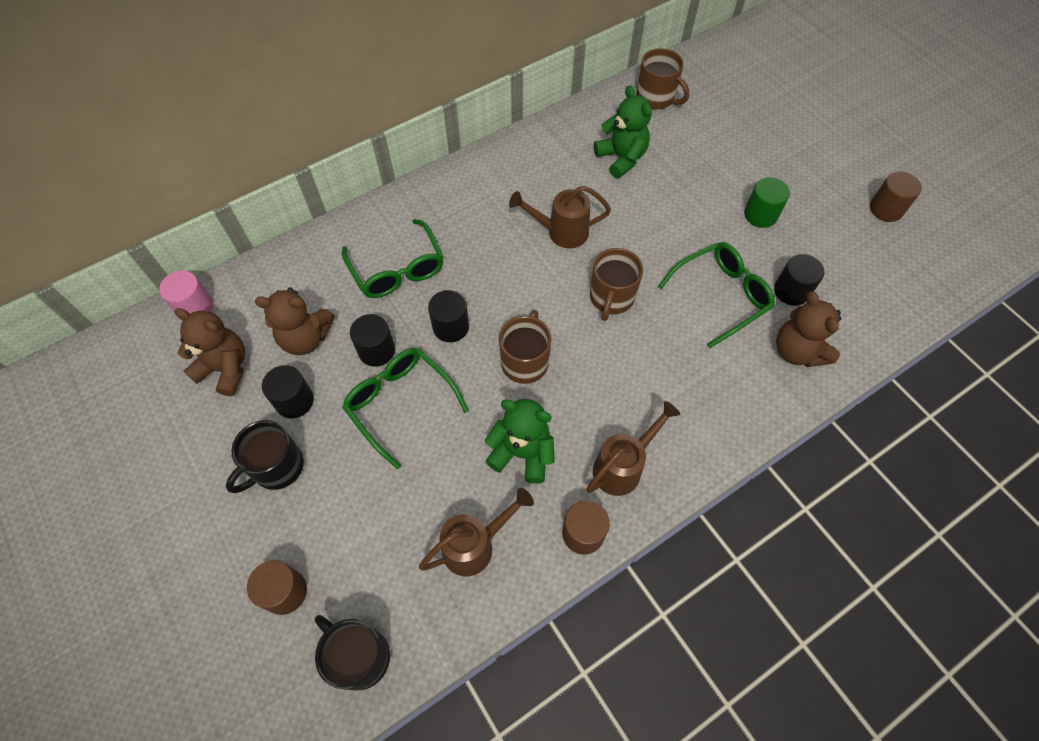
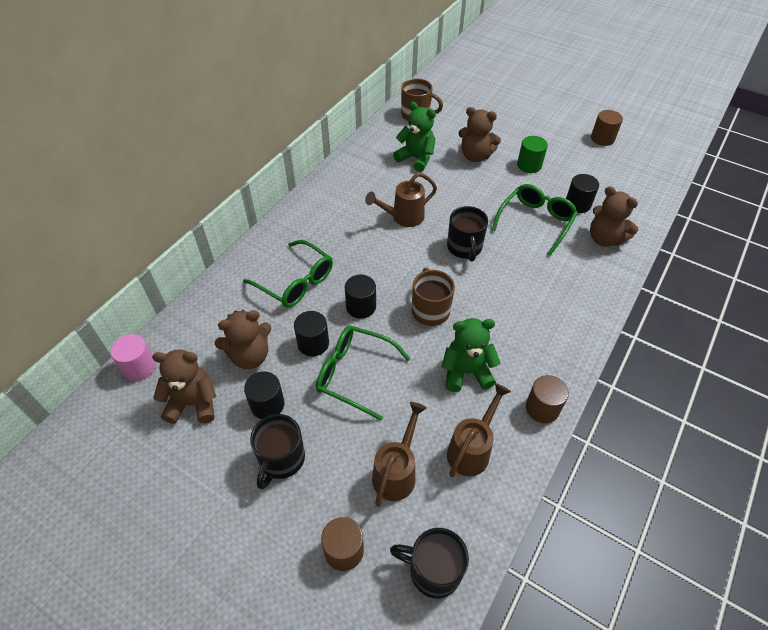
camera: 25 degrees left, 10 degrees down
(611, 298) = (464, 248): brown mug -> black mug
(622, 467) = (540, 353): brown watering can -> brown watering can (396, 473)
(698, 179) = (475, 156): none -> brown teddy bear

